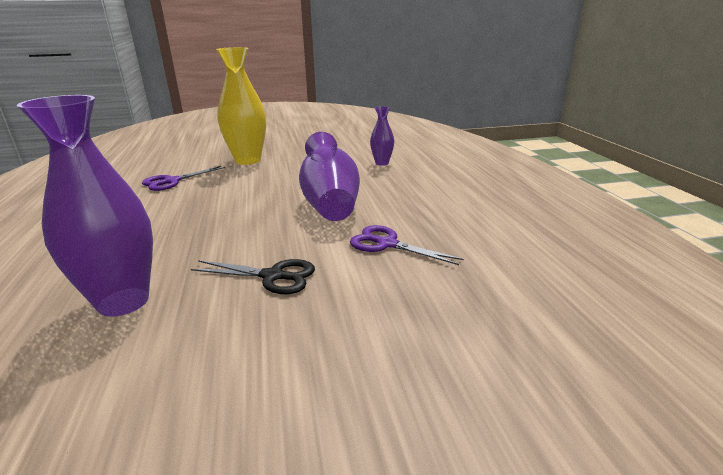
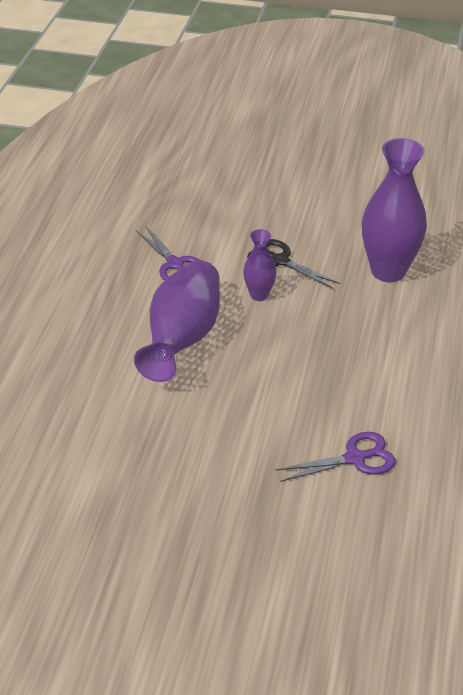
camera: 155 degrees left, 15 degrees up
(248, 160) = (233, 494): yellow vase -> none
(382, 163) = (52, 409): purple vase -> purple vase (259, 295)

